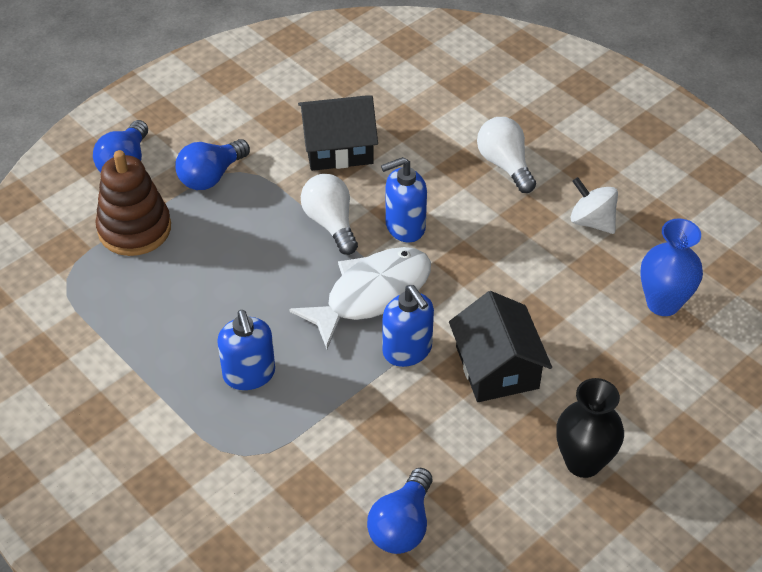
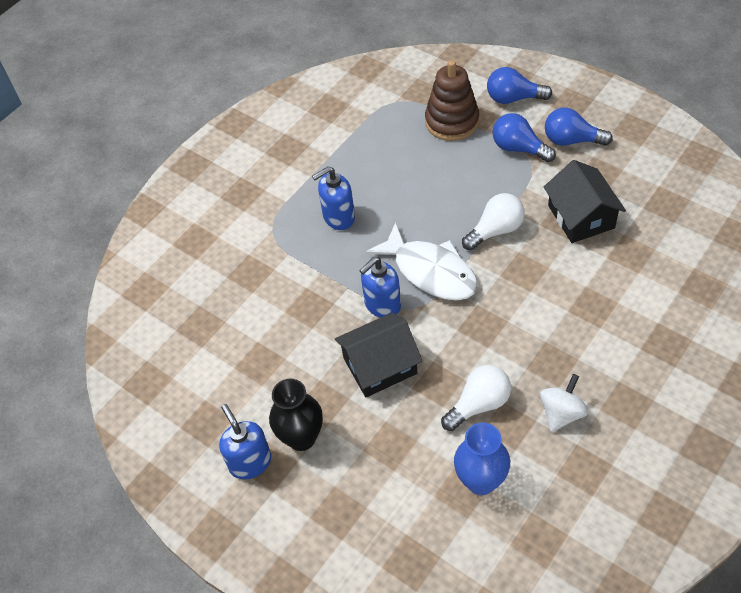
camera: 85 degrees right, 5 degrees up
(402, 525) = (230, 331): blue light bulb -> blue light bulb (571, 140)
(404, 226) = (508, 278): blue soap dispenser -> blue soap dispenser (250, 462)
(505, 165) = (607, 336): white light bulb -> white light bulb (479, 404)

